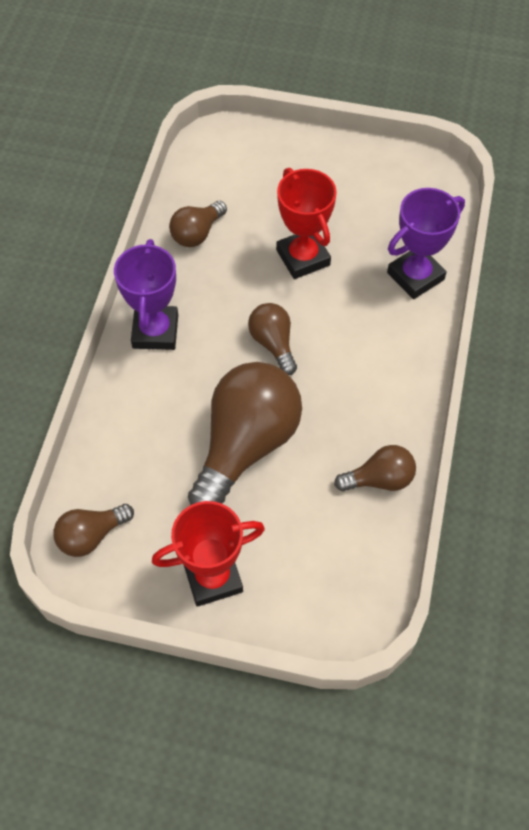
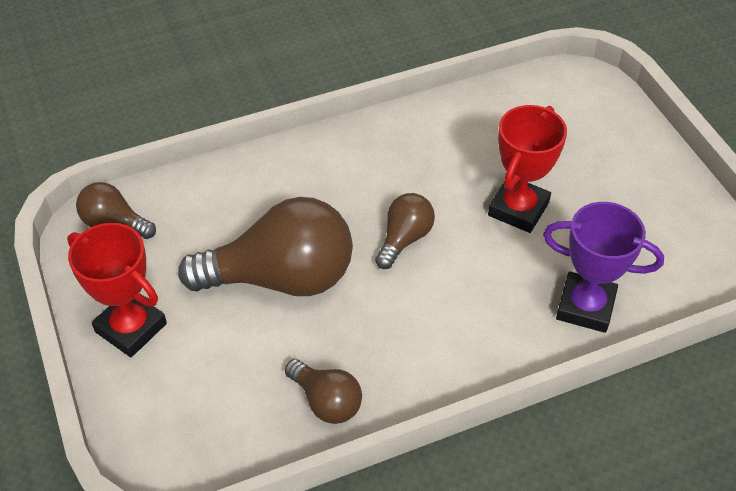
camera: 55 degrees right, 10 degrees down
(155, 331) = (343, 153): purple trophy -> none
(197, 233) = (469, 123): brown light bulb -> none

